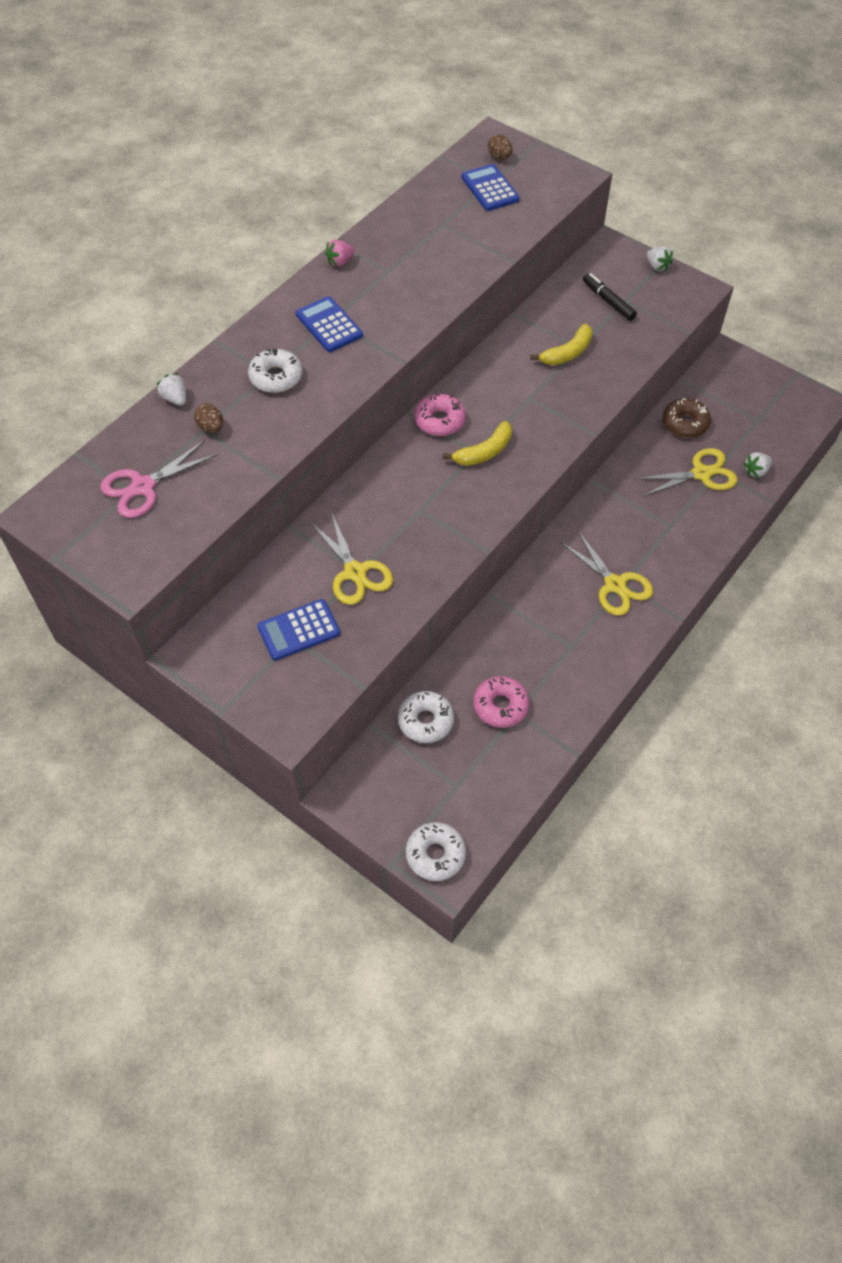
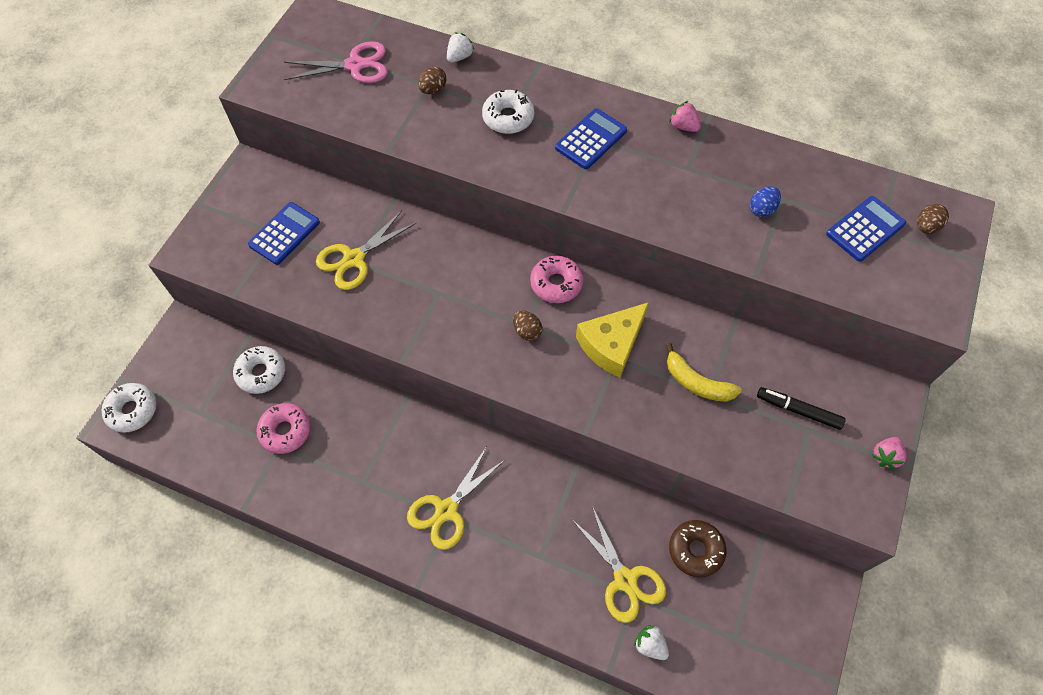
camera: 75 degrees right, 5 degrees up
(143, 487) = (355, 65): pink scissors -> pink scissors turned 135 degrees clockwise
(299, 630) = (284, 234): blue calculator -> blue calculator turned 75 degrees clockwise
(449, 239) = (762, 209): none -> blue egg
(484, 452) = (527, 331): yellow banana -> brown egg
(515, 397) = (611, 344): none -> yellow cheese
(608, 301) = (798, 410): black marker -> black marker turned 105 degrees counterclockwise
(657, 266) = (885, 456): white strawberry -> pink strawberry

